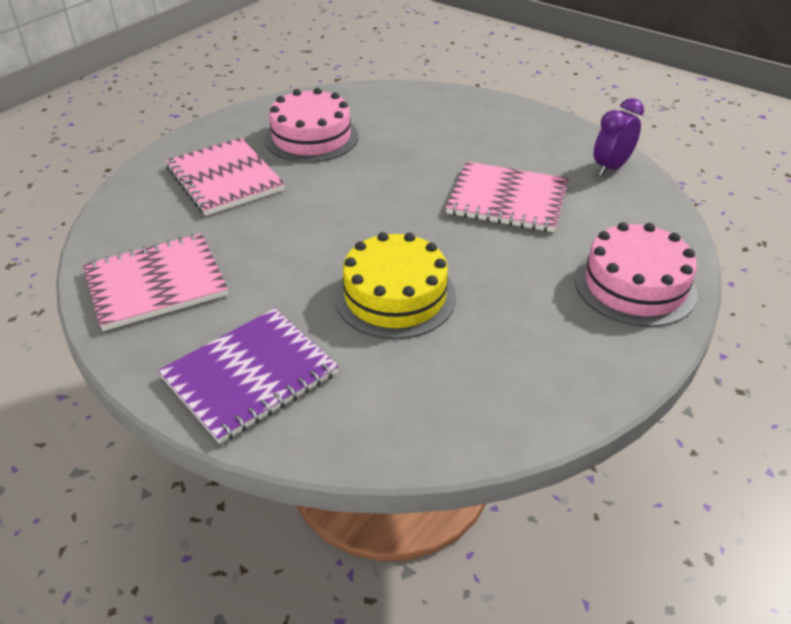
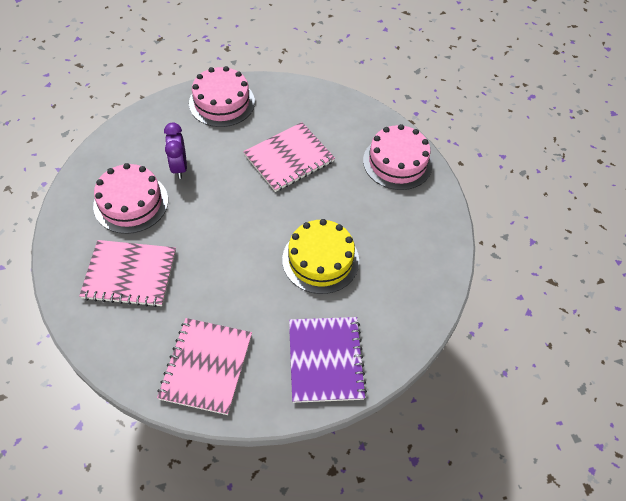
camera: 55 degrees left, 15 degrees up
(513, 123) = (222, 102): none -> pink cake
(611, 168) = (305, 97): purple clock -> purple clock (179, 167)

